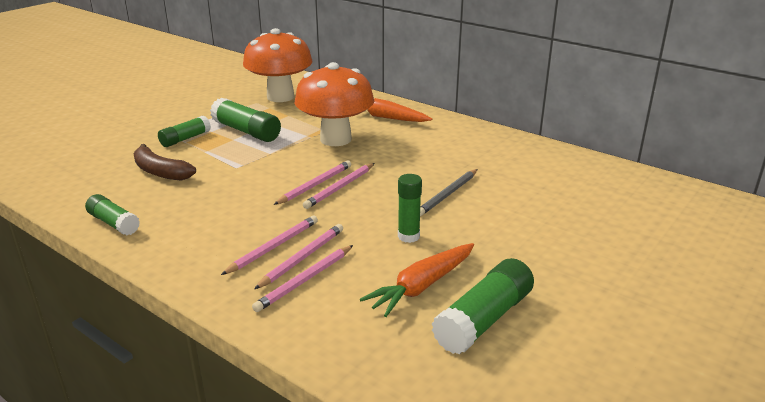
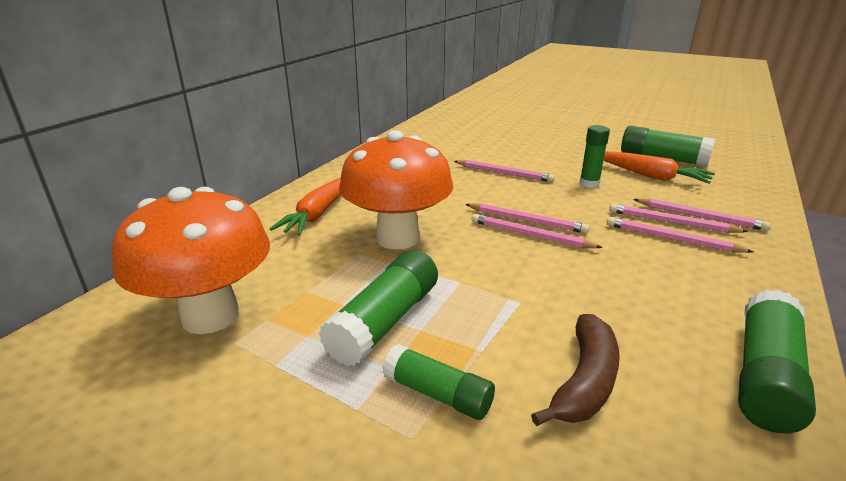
camera: 100 degrees left, 0 degrees up
(113, 223) = (765, 376): green glue stick -> green glue stick, size x1.55
(448, 194) = (504, 173): grey pencil -> pink pencil

